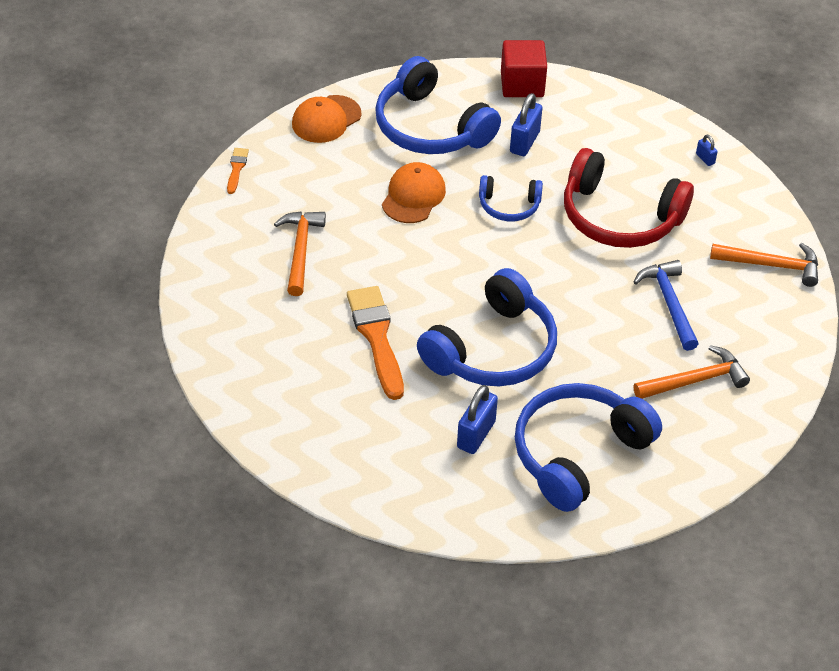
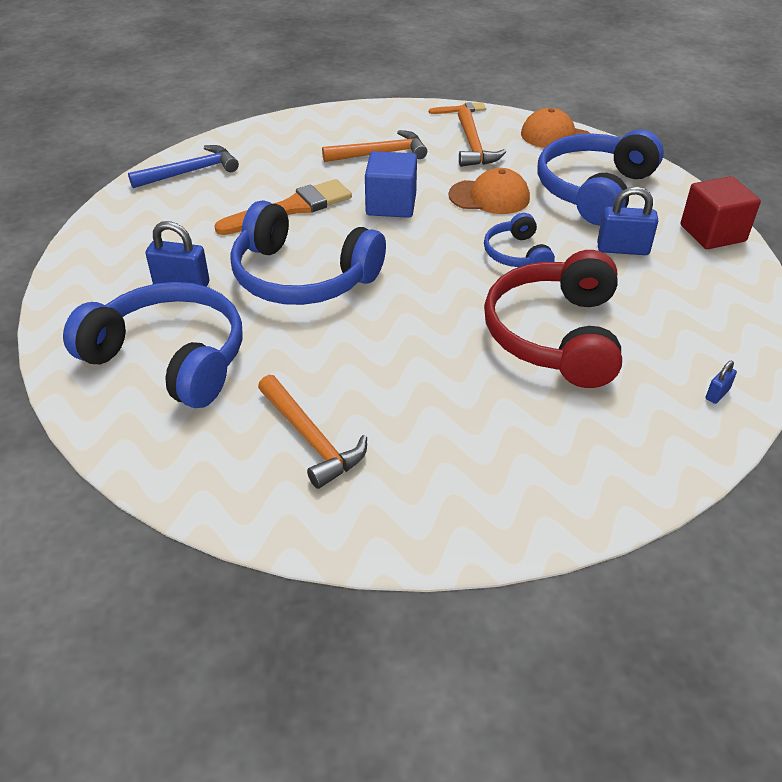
camera: 75 degrees right, 5 degrees down
(399, 265) = (391, 205): none -> blue cube
(669, 303) = (433, 397): blue hammer -> blue hammer (191, 172)
(771, 265) = (558, 489): orange hammer -> orange hammer (473, 147)

